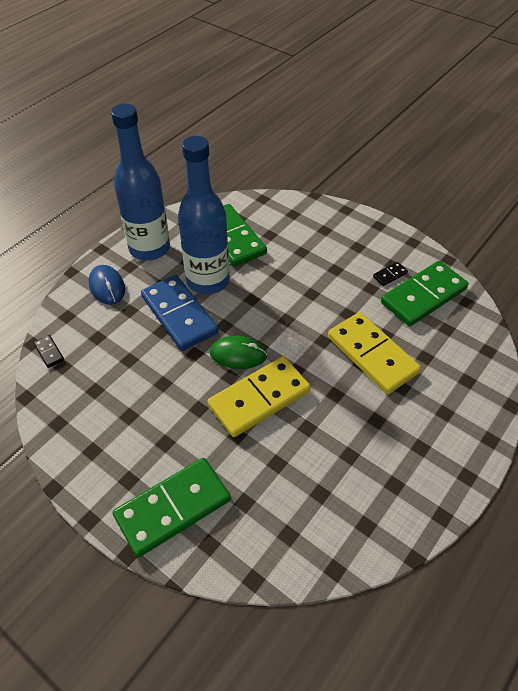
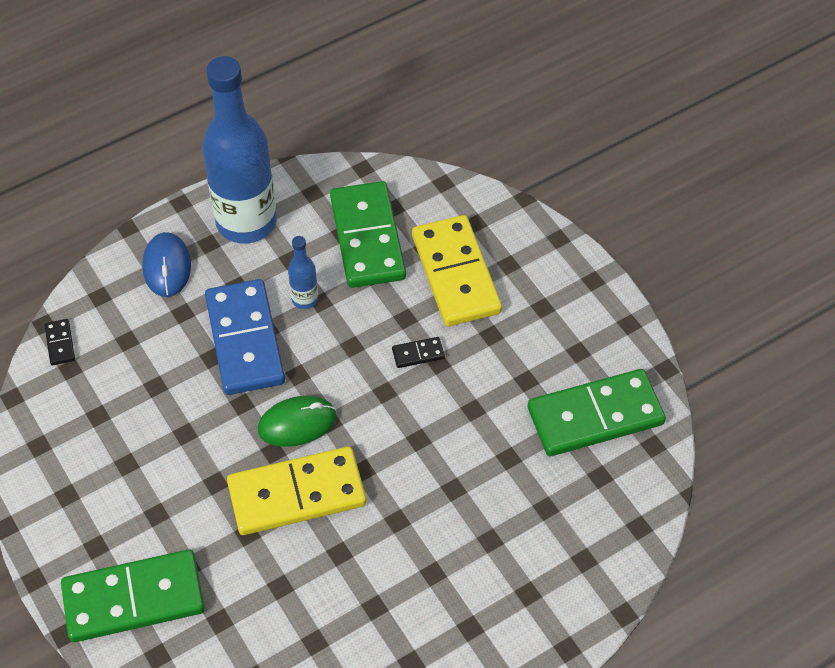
camera: 20 degrees right, 5 degrees up
(208, 281) = (305, 299): blue bottle -> blue bottle, size x0.42
(238, 354) = (297, 423): green mouse -> green mouse turned 45 degrees counterclockwise
(372, 355) = (474, 481): yellow domino -> yellow domino (455, 274)
(390, 275) = (565, 368): black domino -> black domino (418, 354)

